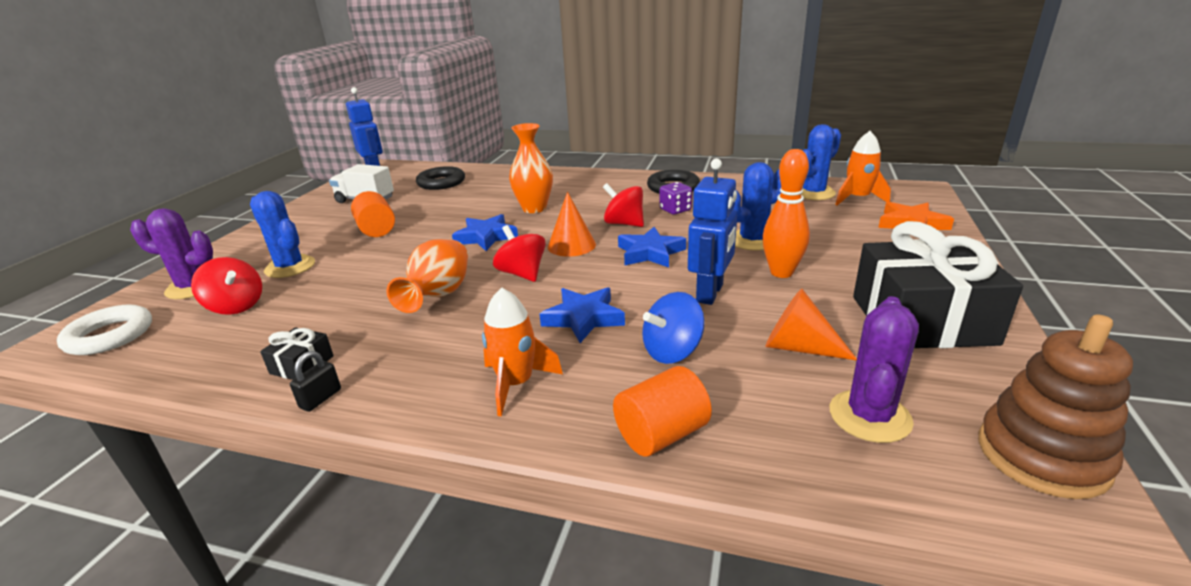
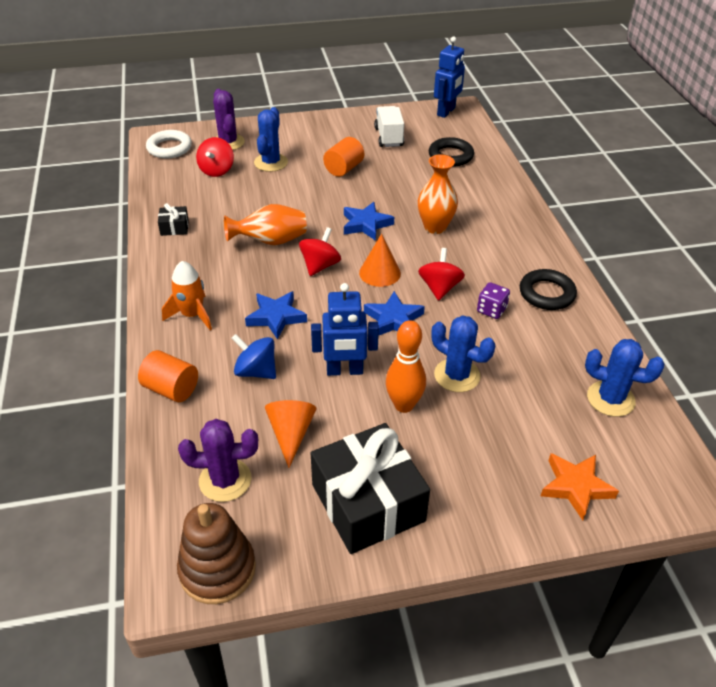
camera: 60 degrees right, 15 degrees up
(320, 398) = (150, 250): black padlock -> none
(858, 199) = (620, 437): orange rocket -> none

